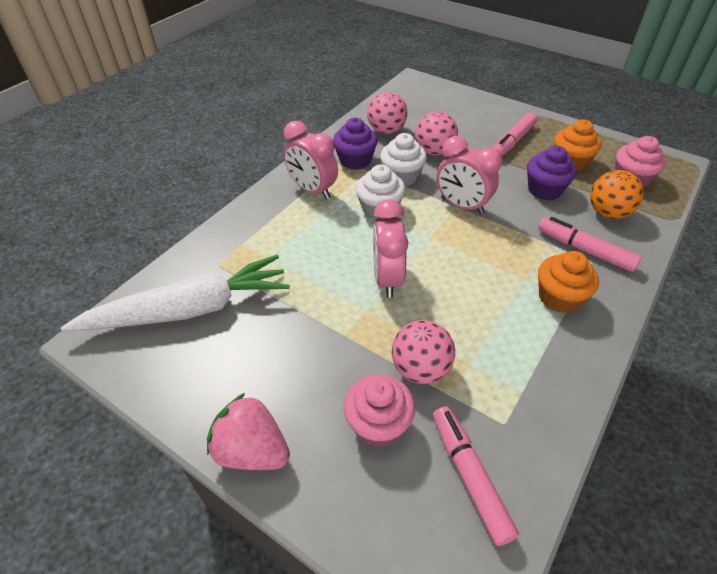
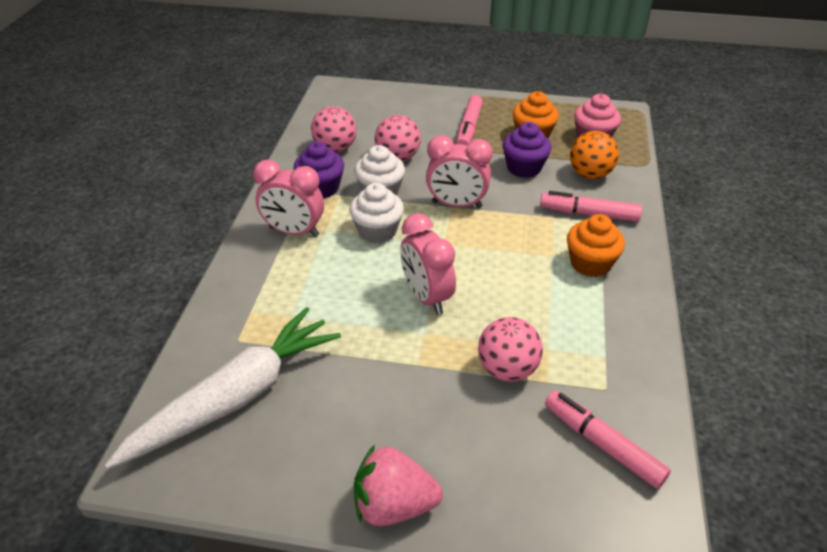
camera: 25 degrees left, 5 degrees down
(378, 424) = (498, 433): pink cupcake -> none

